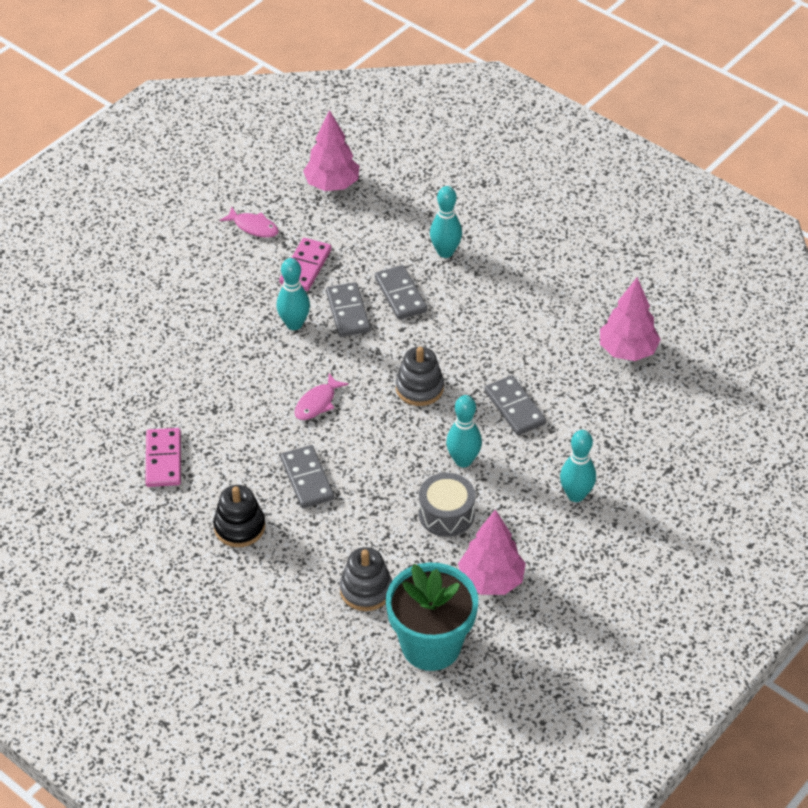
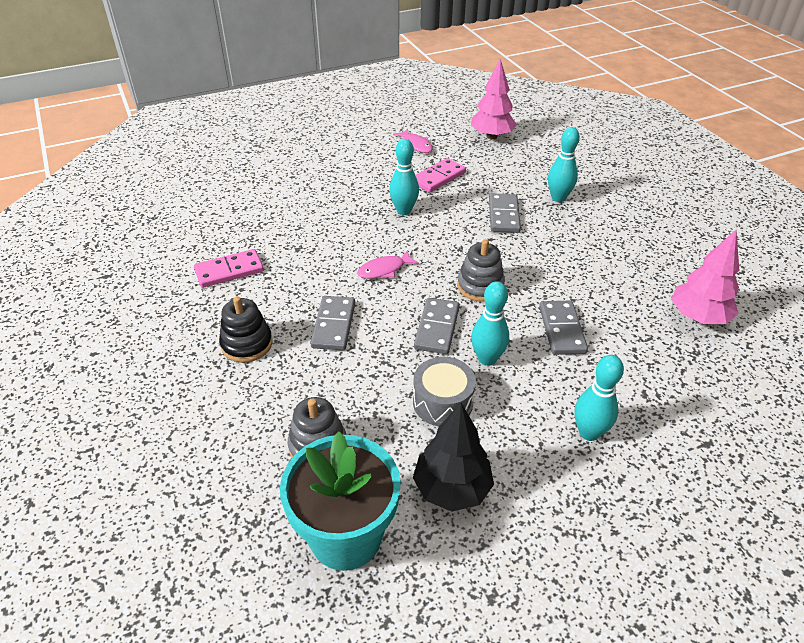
camera: 25 degrees right, 5 degrees down
(163, 460) = (229, 271): pink domino -> pink domino turned 45 degrees clockwise
(347, 312) = (452, 215): grey domino -> grey domino (436, 328)
(491, 580) = (451, 488): pink tree -> black tree

